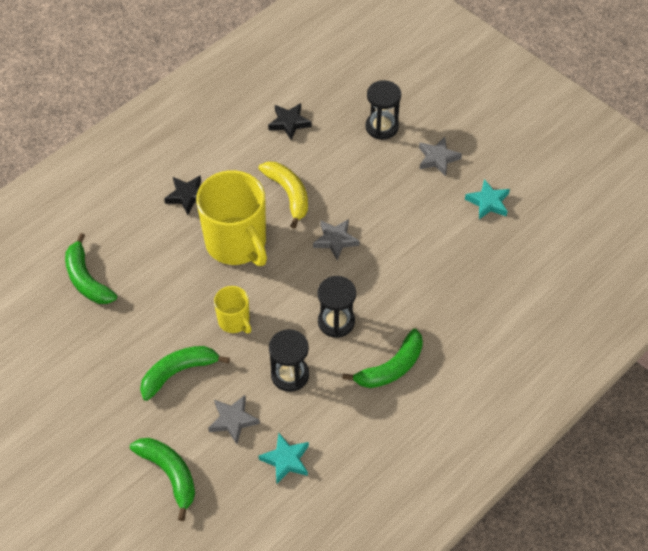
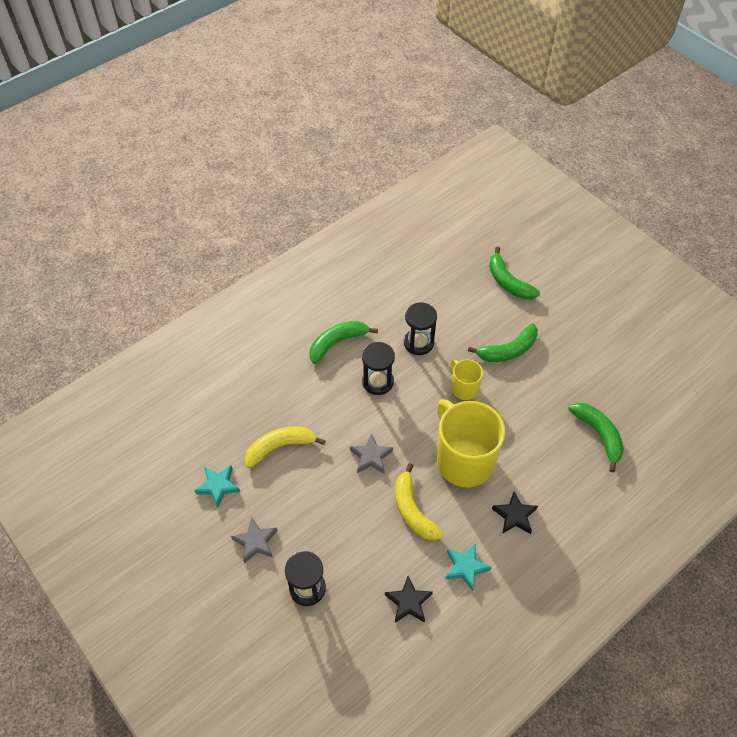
camera: 175 degrees left, 0 degrees up
(233, 420) = (463, 313): grey star -> none
(286, 460) = (424, 285): turquoise star -> turquoise star (465, 567)
(434, 243) = (280, 447): none -> yellow banana

